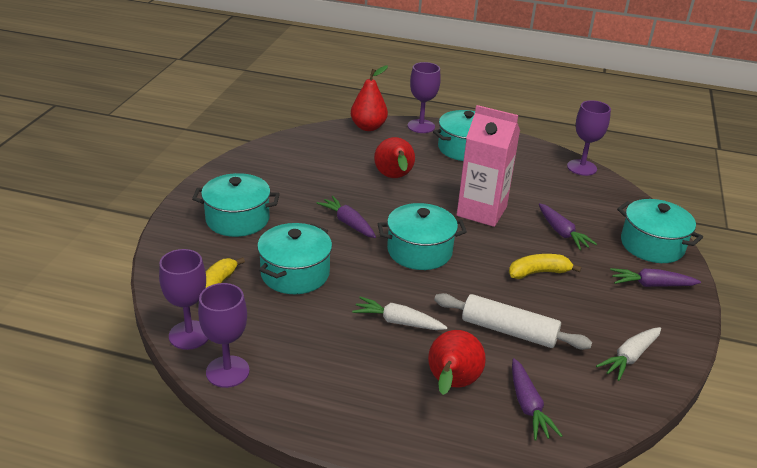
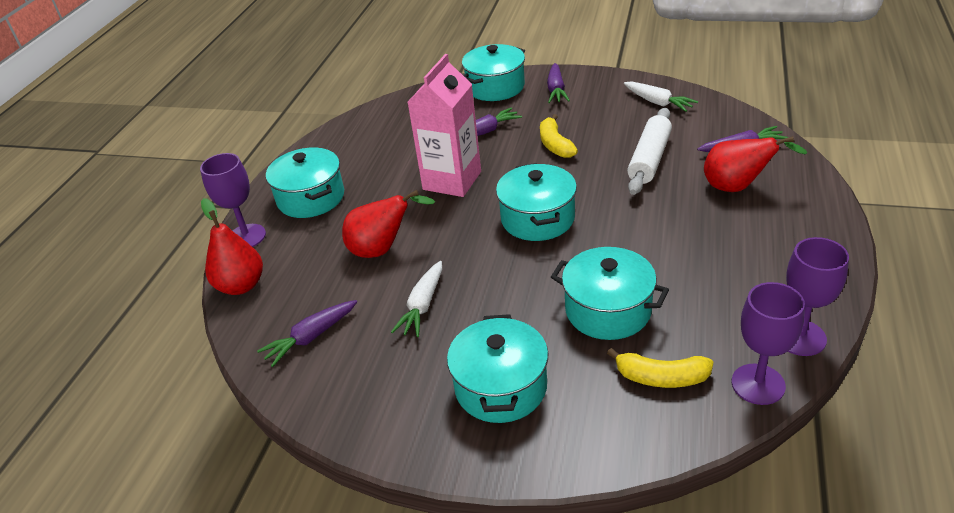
camera: 85 degrees left, 5 degrees up
(348, 223) = (491, 278): purple carrot -> purple carrot (311, 337)
(398, 322) = (664, 224): white carrot -> white carrot (422, 306)
(581, 167) = (357, 120): purple goblet -> none

